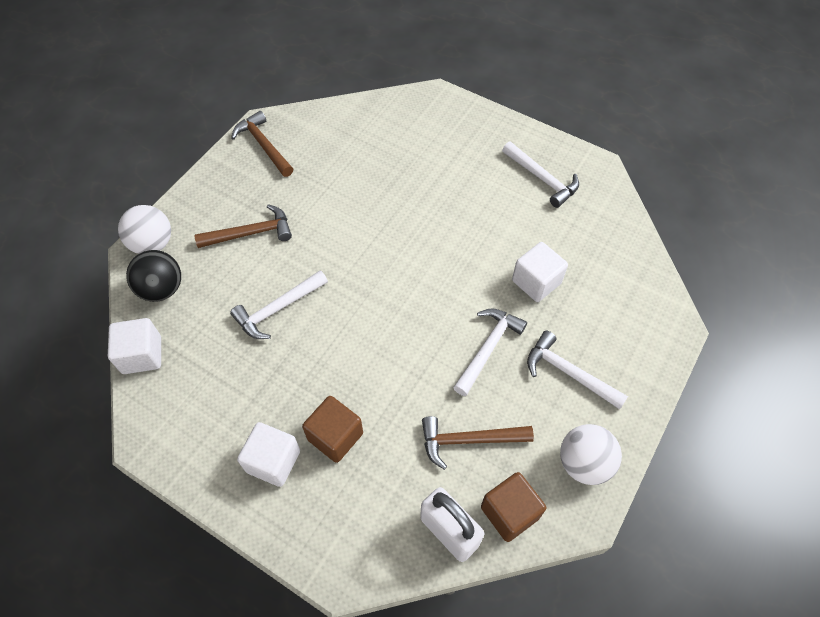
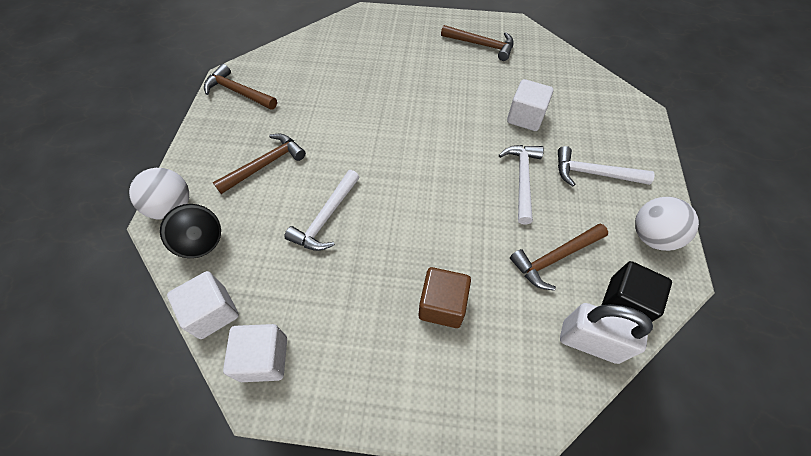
camera: 25 degrees left, 0 degrees up
(273, 461) = (399, 354): white cube -> white cube (264, 358)
(509, 512) = (625, 302): brown cube -> black cube
(542, 179) = (481, 45): white hammer -> brown hammer

